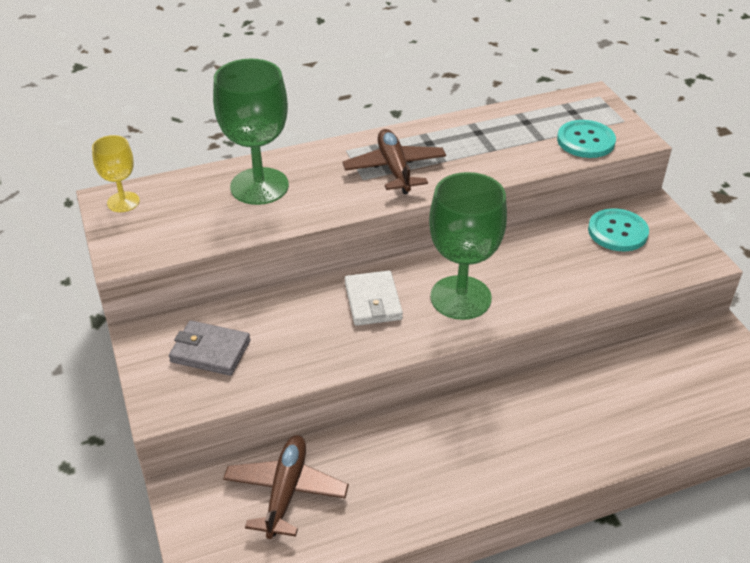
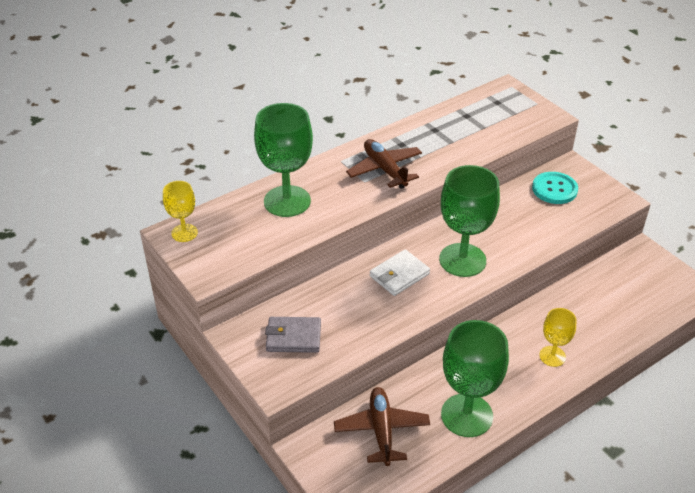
camera: 15 degrees left, 0 degrees up
(373, 301) = (399, 275): white wallet -> white wallet turned 75 degrees clockwise
(401, 496) = (466, 415): none -> green goblet
(545, 444) = (552, 356): none -> yellow goblet
(585, 141) = (516, 124): turquoise button -> none

